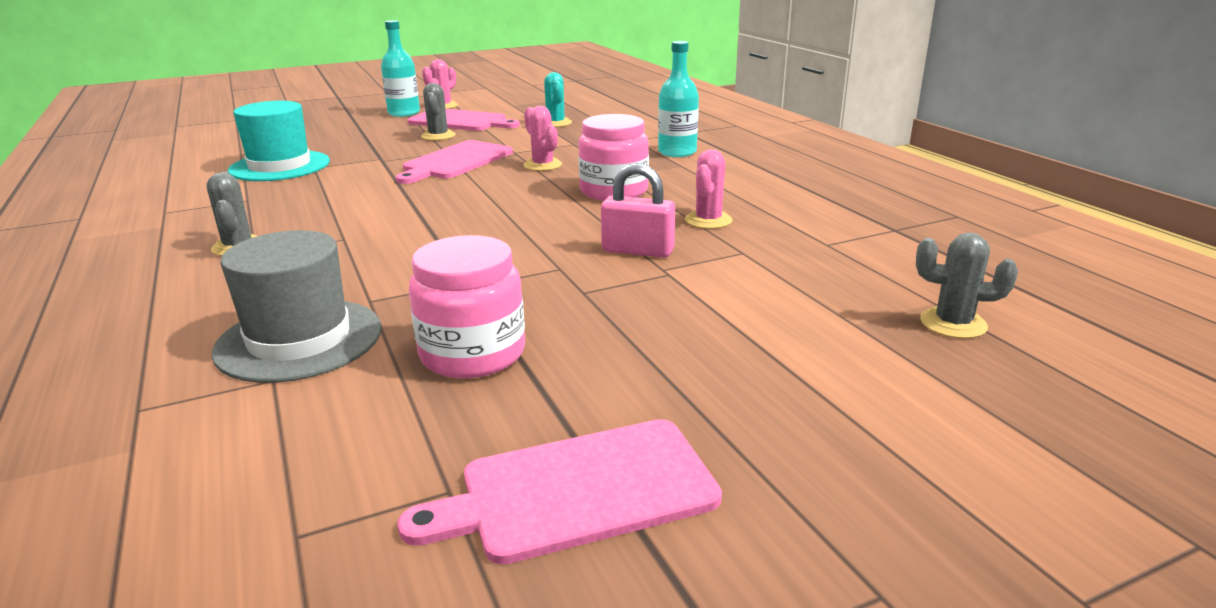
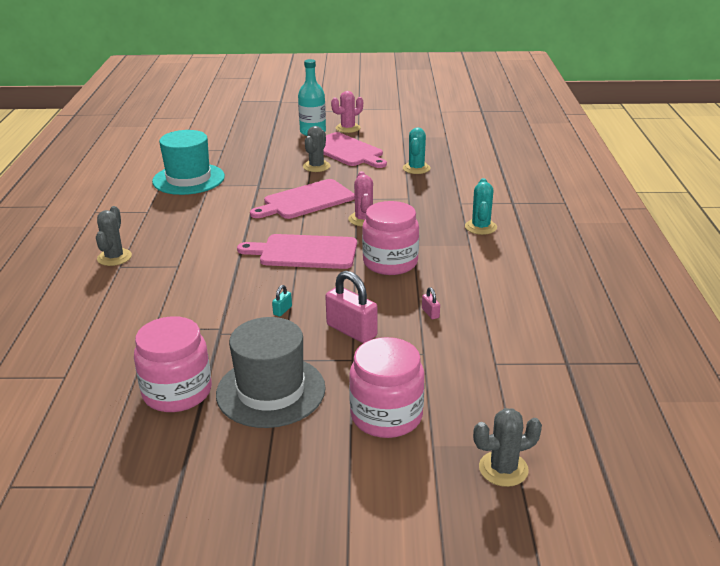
camera: 25 degrees right, 5 degrees up
(299, 340) = (96, 350): grey hat -> grey hat (271, 391)
(532, 250) = (282, 310): none -> turquoise padlock
(578, 491) = (153, 511): pink cutting board -> pink cutting board (304, 252)
(677, 152) = (480, 227): turquoise bottle -> turquoise cactus
(708, 220) = (430, 313): pink cactus -> pink padlock
(770, 311) = (386, 416): none -> pink jar
(953, 324) = (503, 469): grey cactus -> grey cactus turned 60 degrees counterclockwise

